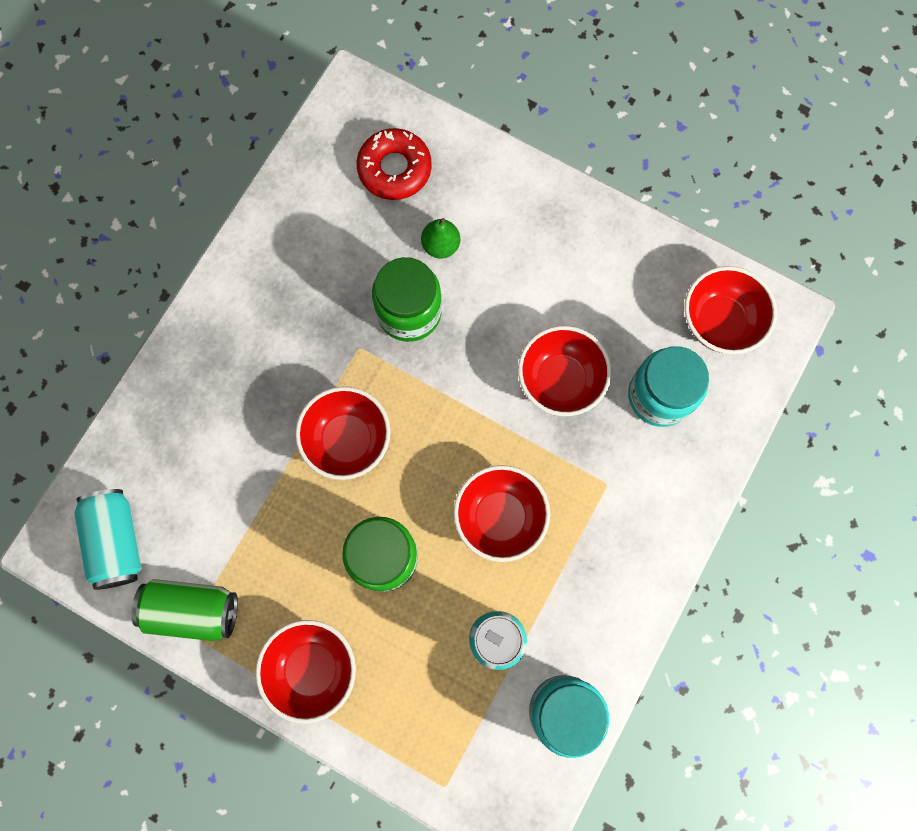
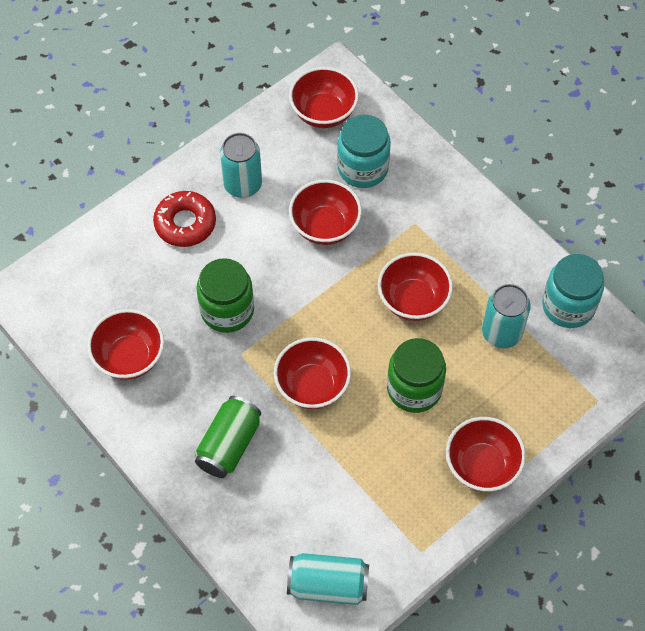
camera: 70 degrees left, 15 degrees down
(192, 610) = (406, 541): green can -> green can (229, 445)
(314, 233) = (129, 357): none -> red bowl
(394, 169) = (102, 283): red donut -> red donut (185, 223)
(441, 245) = (182, 271): green pear -> none
(579, 267) = (243, 185): none -> turquoise can

